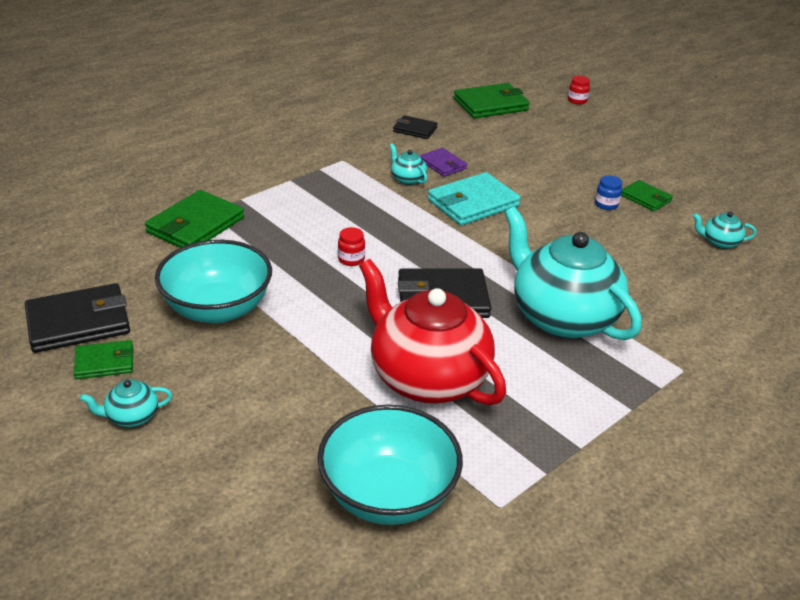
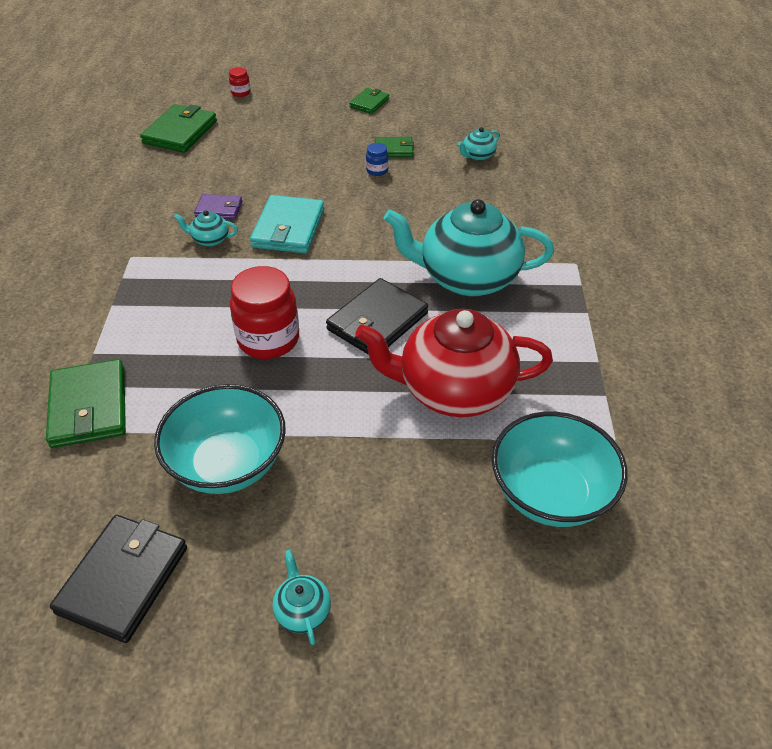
camera: 45 degrees left, 10 degrees up
(105, 362) = (206, 590): green wallet -> green wallet (369, 103)
(132, 416) = (302, 611): turquoise teapot -> turquoise teapot turned 135 degrees clockwise
(351, 259) = (268, 339): red jar -> red jar, size x2.24
(415, 129) = (151, 191): black wallet -> none

